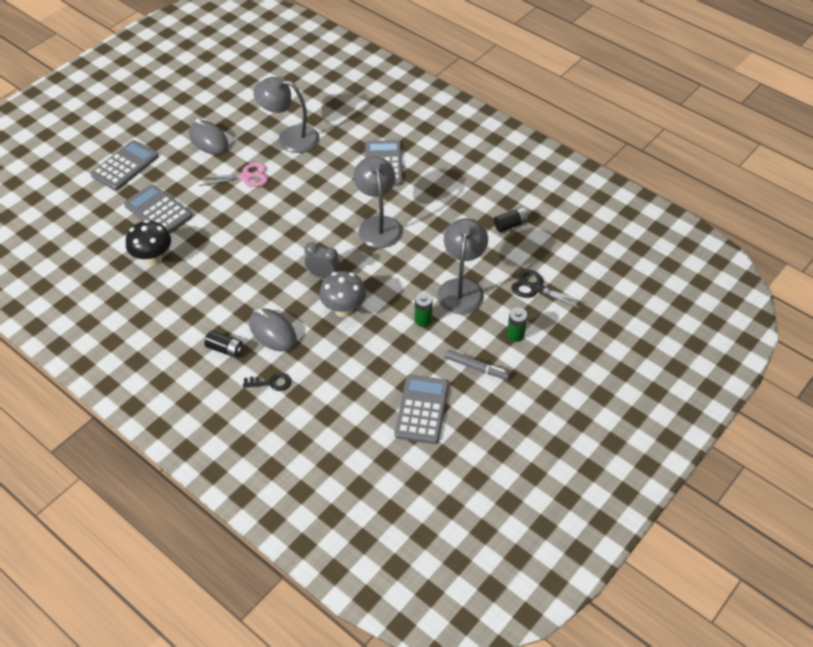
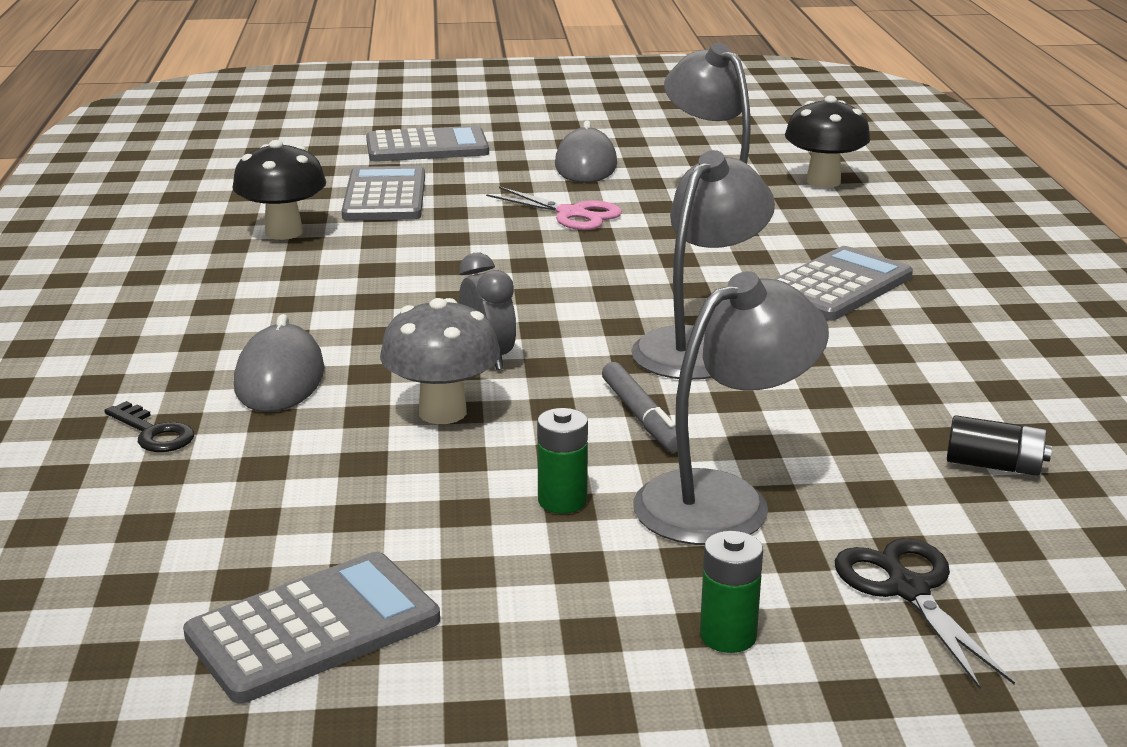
camera: 45 degrees right, 25 degrees down
(225, 349) = (176, 360): black battery -> none
(309, 98) = (823, 181): none -> black mushroom
(476, 368) = (544, 635): grey marker -> grey marker (641, 417)

